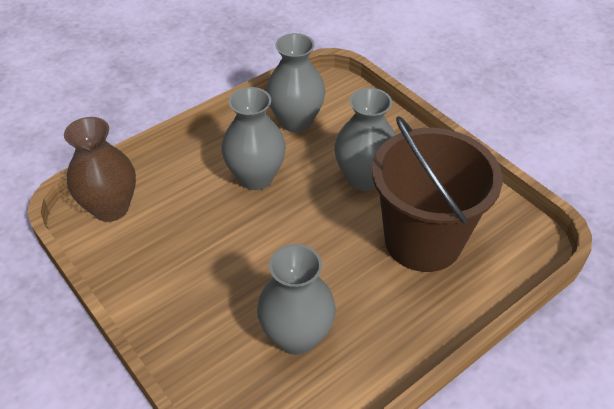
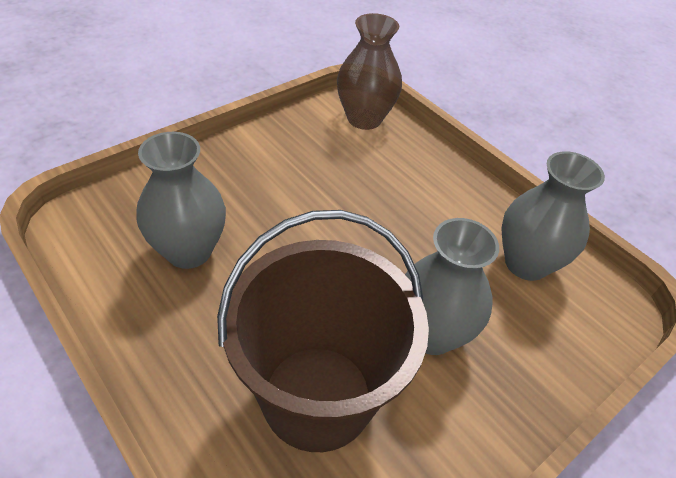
camera: 85 degrees right, 0 degrees up
(256, 177) = (418, 222): grey vase -> none

